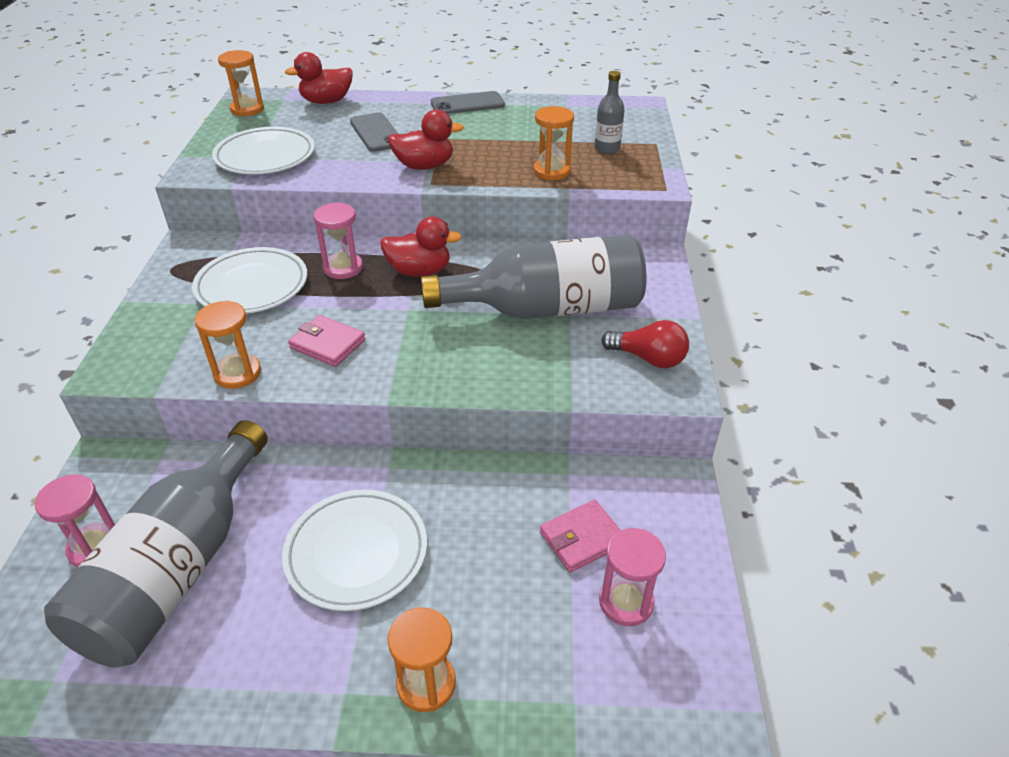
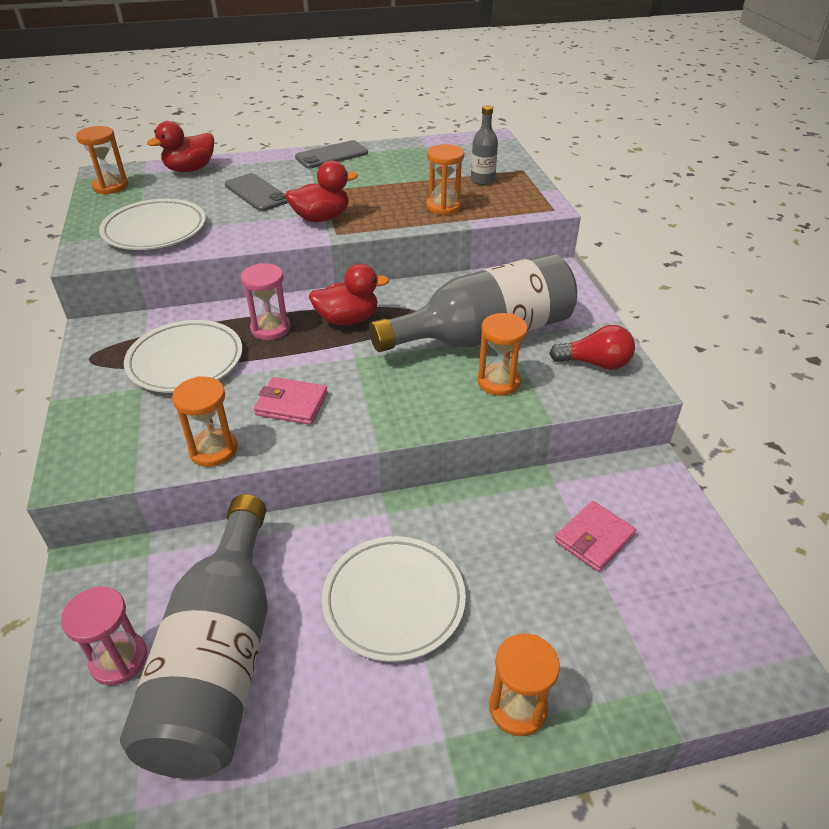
camera: 15 degrees left, 0 degrees up
(537, 359) = (498, 382): none -> orange hourglass
(626, 602) = (658, 586): pink hourglass -> none

